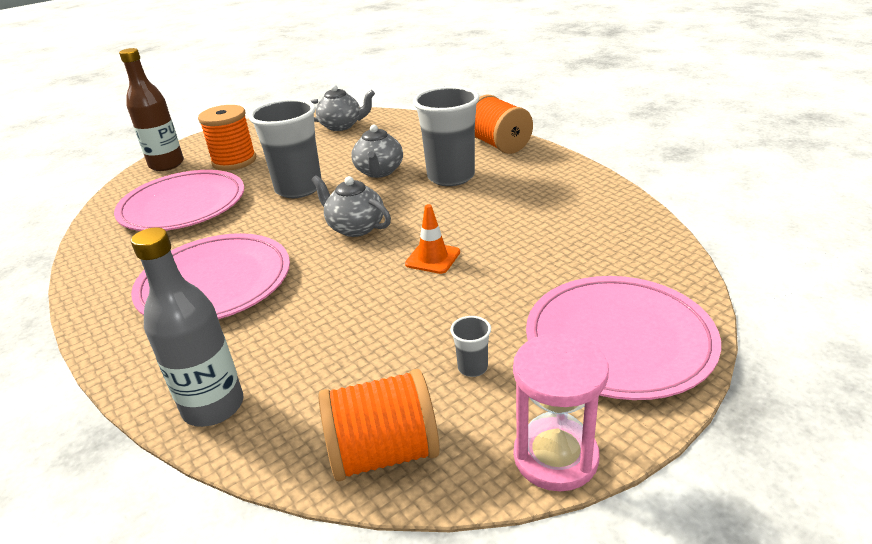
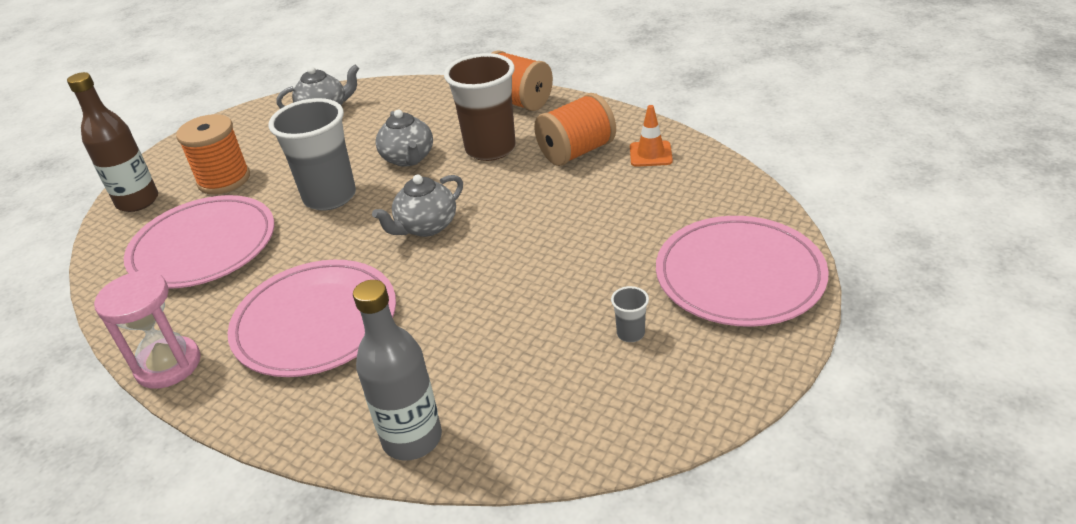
camera: 20 degrees left, 5 degrees up
(355, 227) = (426, 227): grey teapot -> grey teapot turned 60 degrees counterclockwise
(384, 452) = (600, 427): orange spool -> orange spool (576, 152)
(432, 258) = (528, 240): orange traffic cone -> orange traffic cone (650, 154)
(451, 177) = (490, 149): grey cup -> brown cup
(555, 457) = (741, 386): pink hourglass -> pink hourglass (168, 365)

